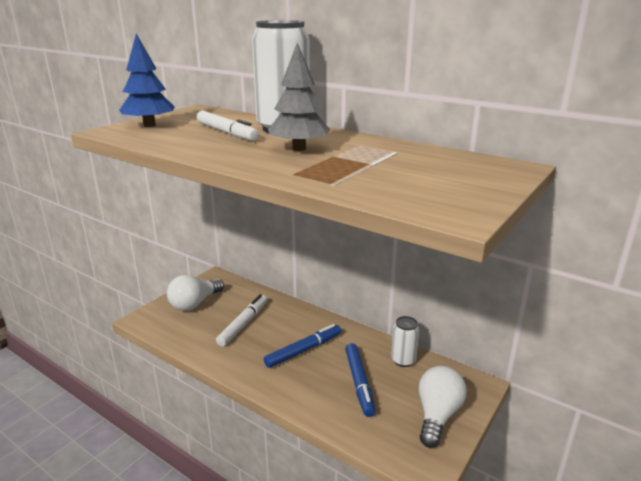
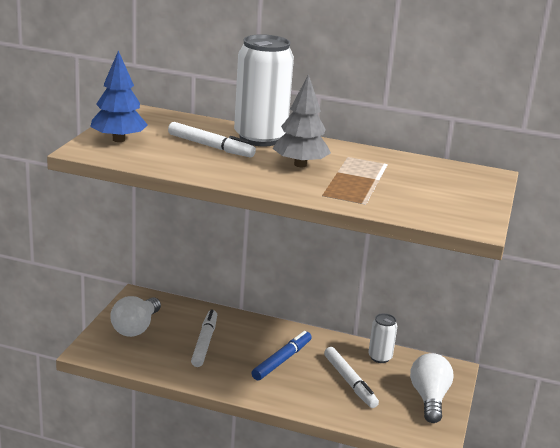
camera: 20 degrees left, 0 degrees up
(359, 383) = (350, 382): blue marker -> white marker

